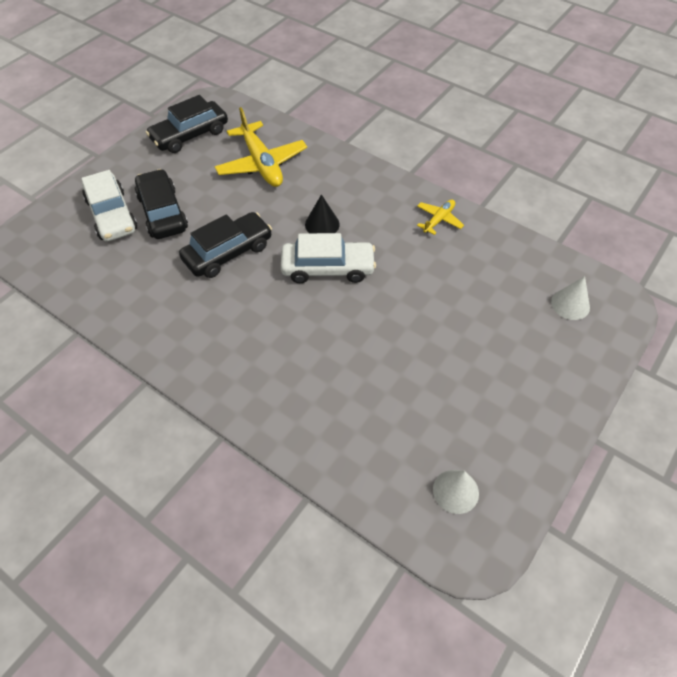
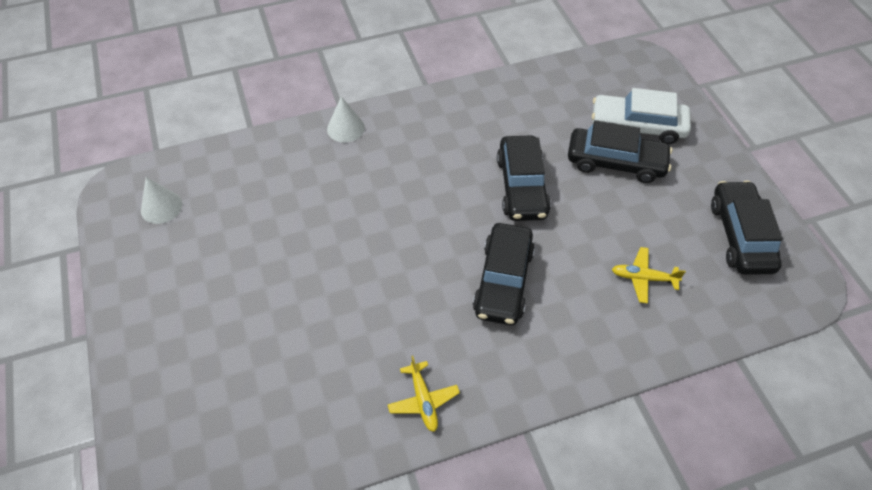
camera: 125 degrees right, 0 degrees up
(261, 164) = (643, 278): yellow plane -> yellow plane, size x0.51
(322, 224) = (503, 281): black cone -> black car
(328, 268) = (439, 251): white car -> none
(570, 304) = (206, 440): white cone -> white cone (345, 128)

